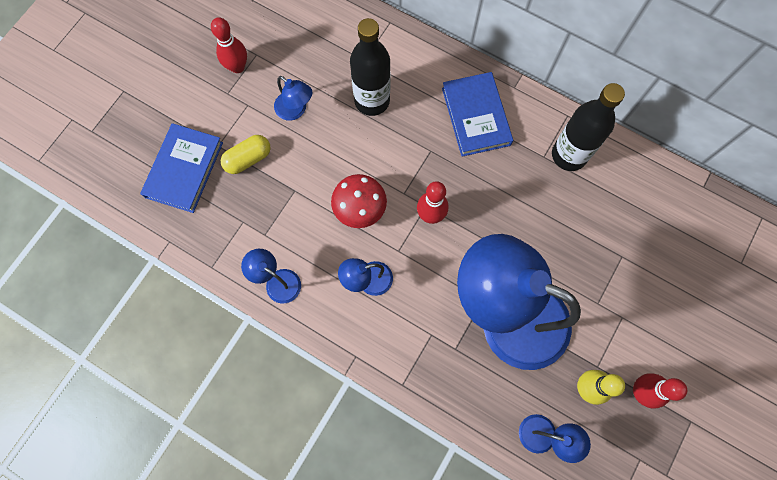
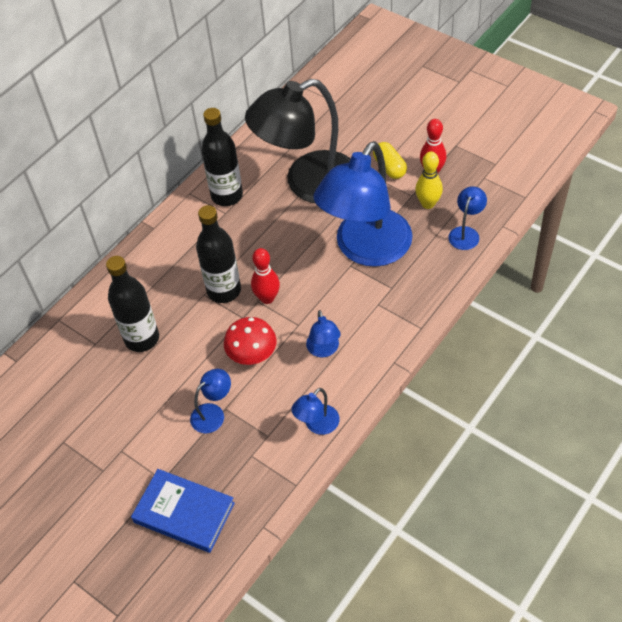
camera: 80 degrees left, 20 degrees down
(237, 67) = (73, 460): red bowling pin -> none
(248, 159) = (183, 450): yellow capsule -> yellow capsule (389, 167)
(295, 110) = (137, 405): blue lamp -> blue lamp (213, 413)
(437, 170) = (224, 290): none -> black bottle
(476, 116) = (176, 258): blue book -> none
(599, 242) = (308, 183): none -> black lamp

